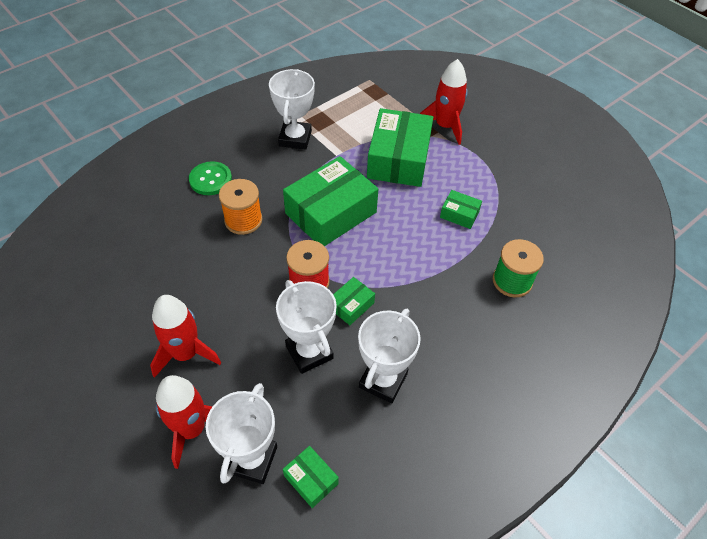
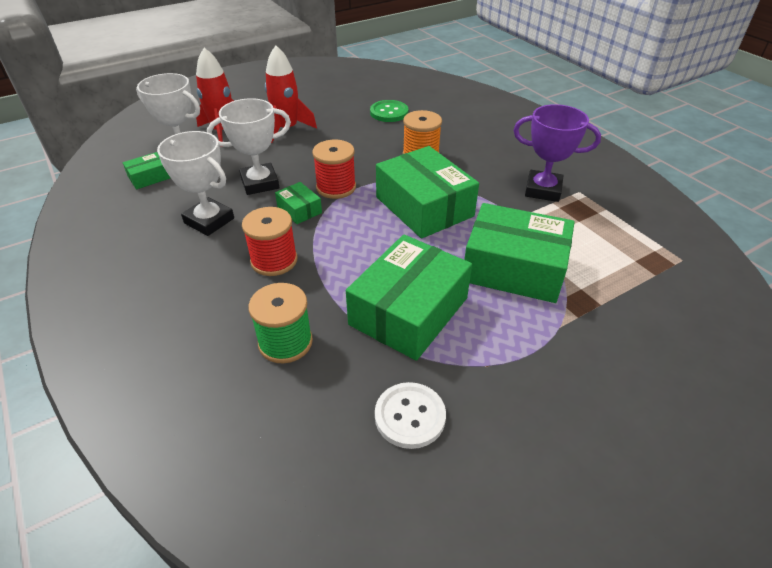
camera: 100 degrees right, 10 degrees down
(210, 179) = (475, 140): green button -> green button (389, 112)
(295, 138) = (543, 190): white trophy -> purple trophy
(428, 309) = (274, 260): none -> red spool
(445, 126) = (592, 327): red rocket -> none
(459, 214) = (409, 311): green box -> green box, size x2.19
(544, 208) = (410, 416): none -> white button

